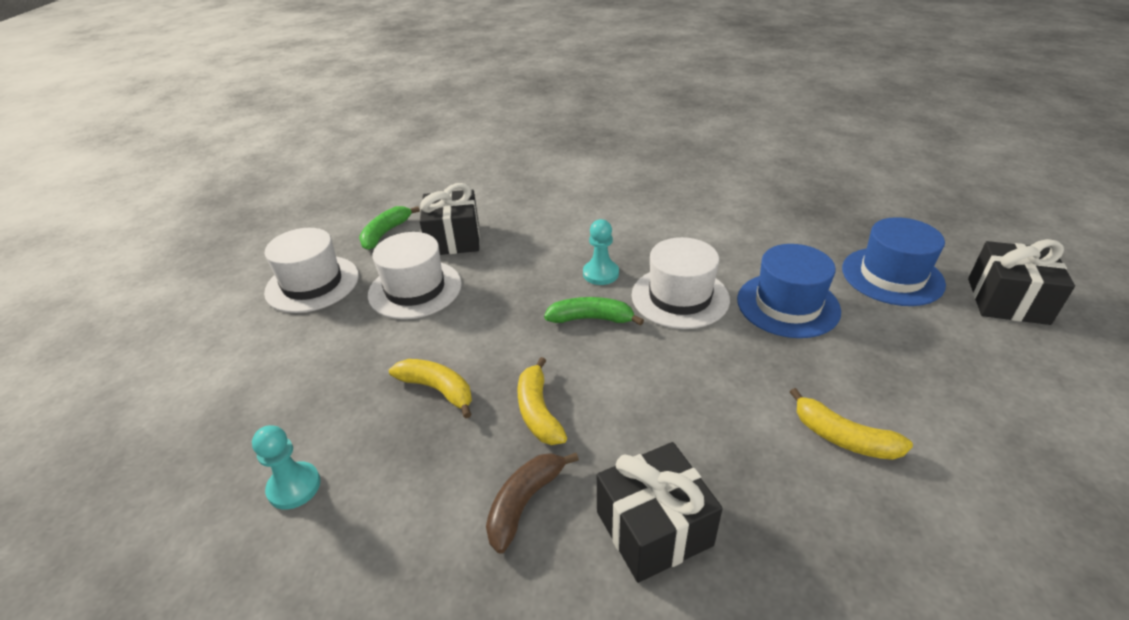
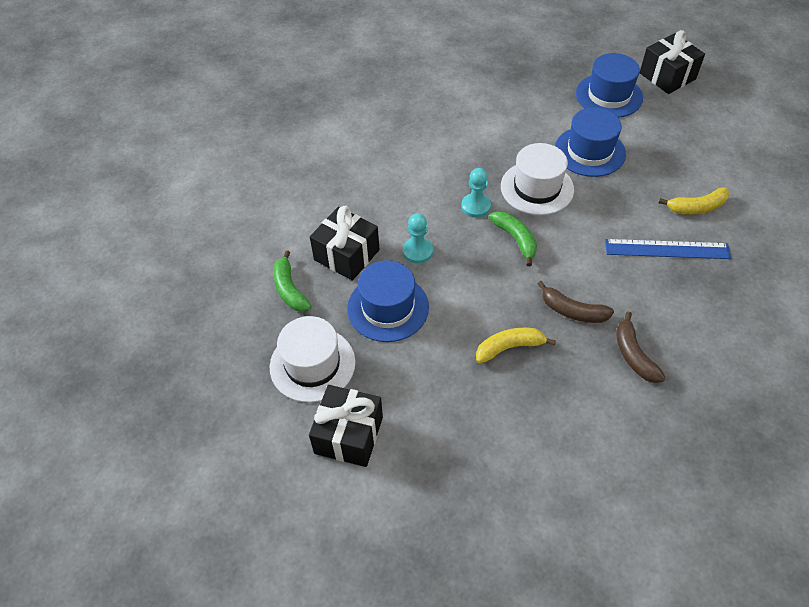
camera: 50 degrees left, 15 degrees up
(294, 487) = (531, 457): turquoise pawn -> turquoise pawn (417, 251)
(415, 289) = (388, 308): white hat -> blue hat
(538, 411) = (572, 311): yellow banana -> brown banana
(591, 319) = (515, 239): green banana -> green banana turned 105 degrees clockwise
(654, 528) = (690, 314): black gift -> black gift (349, 435)
(733, 446) = (667, 249): none -> blue ruler

